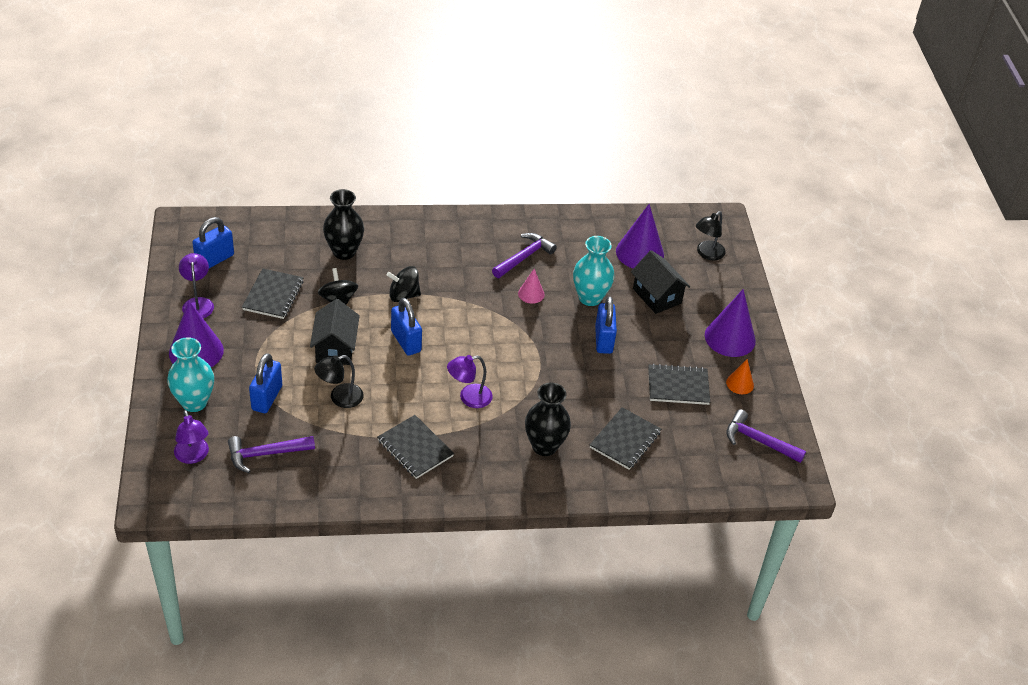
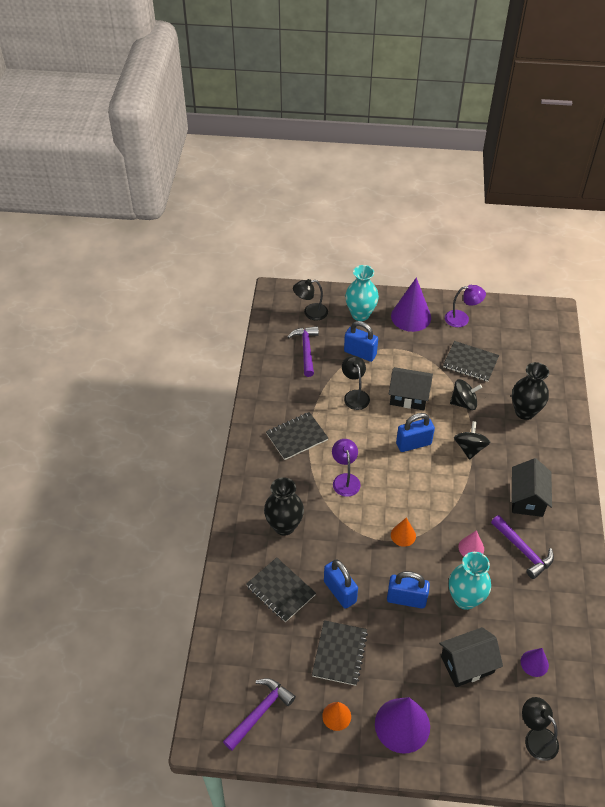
camera: 105 degrees right, 5 degrees up
(193, 456) = (310, 313): purple lamp -> black lamp
(215, 259) = (512, 330): blue padlock -> blue padlock (340, 592)
(461, 253) = (527, 499): none -> black house
(530, 345) = (403, 535): none -> orange cone
(640, 253) = (534, 663): purple cone -> purple cone, size x0.53

